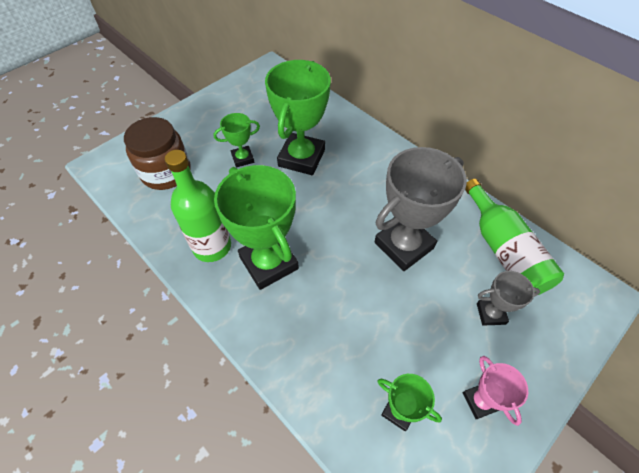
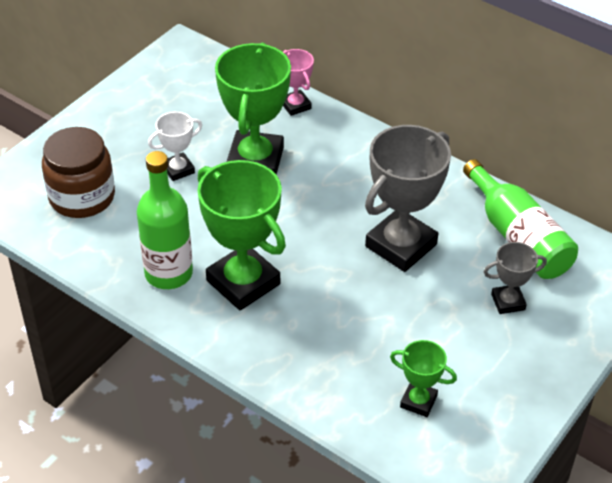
camera: 10 degrees left, 10 degrees down
(243, 158) = (178, 169): green trophy -> white trophy
(480, 401) = (502, 382): pink trophy -> pink trophy (295, 105)

